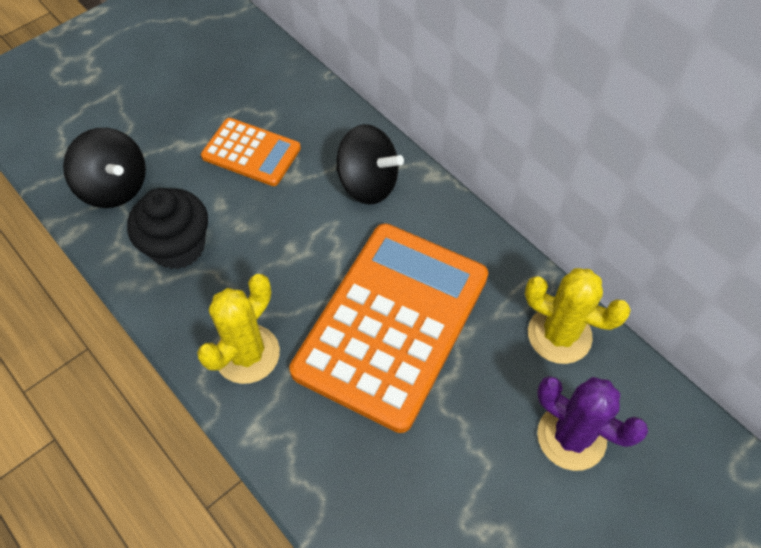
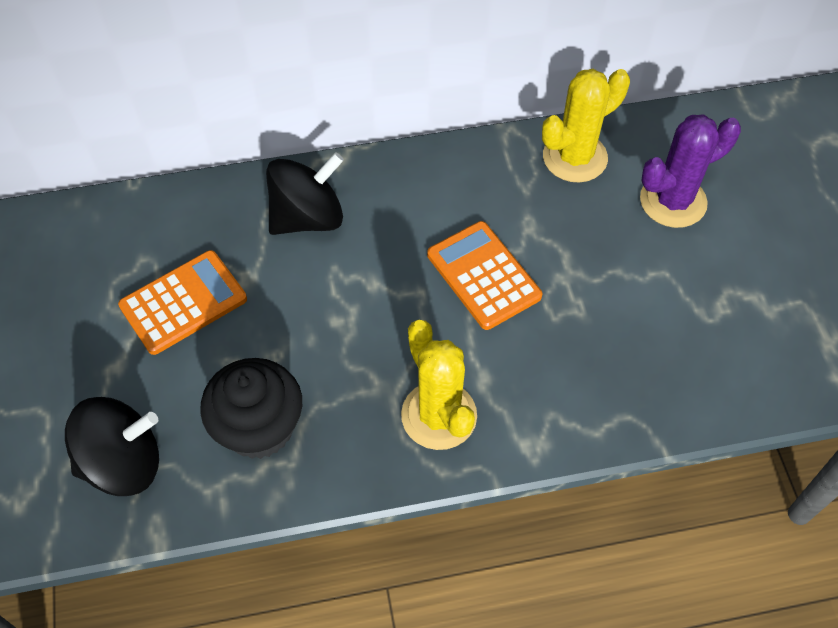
camera: 60 degrees left, 0 degrees up
(392, 323) = (483, 276): orange calculator -> orange calculator, size x0.50

